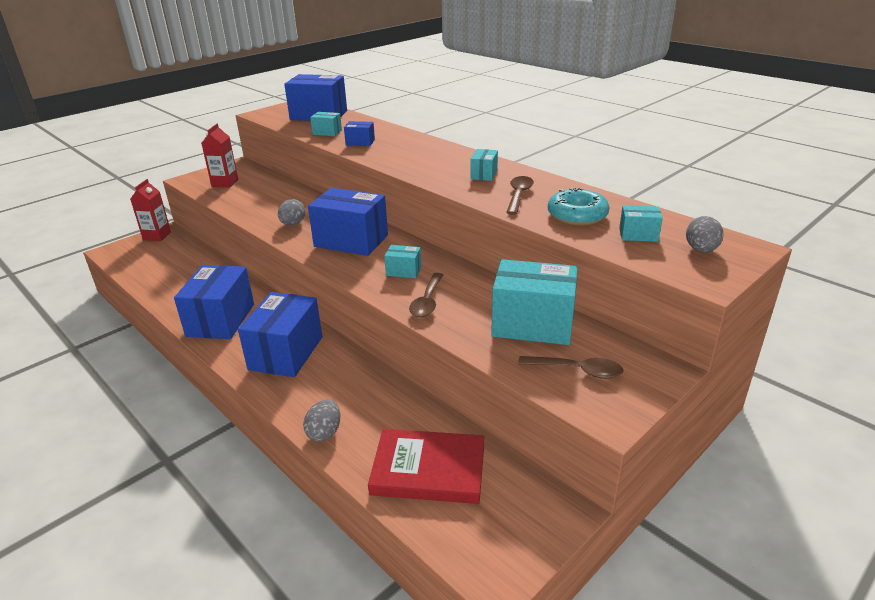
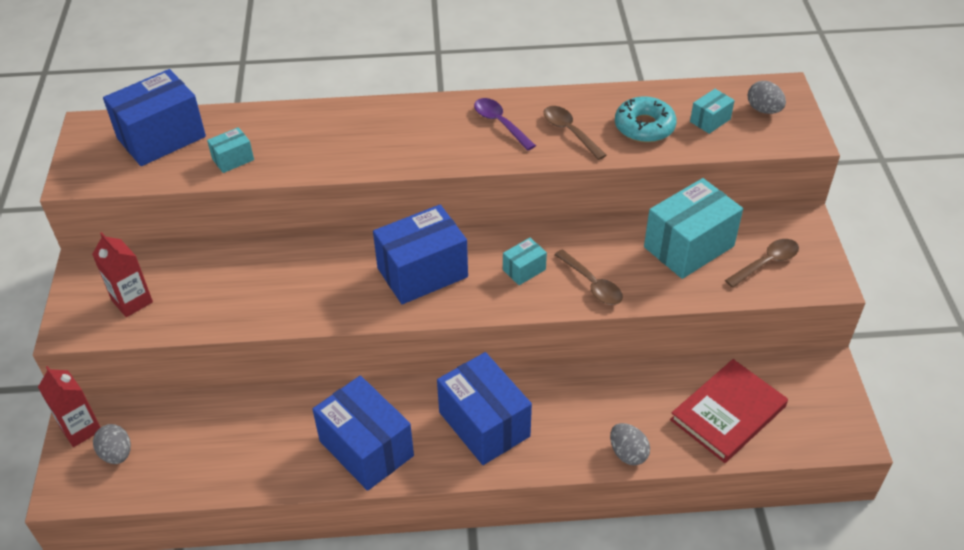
camera: 50 degrees left, 15 degrees up
(293, 224) = (328, 295): grey egg -> grey egg (117, 454)
(360, 142) = (302, 152): blue box -> none
(484, 174) = (500, 123): turquoise box -> purple spoon

